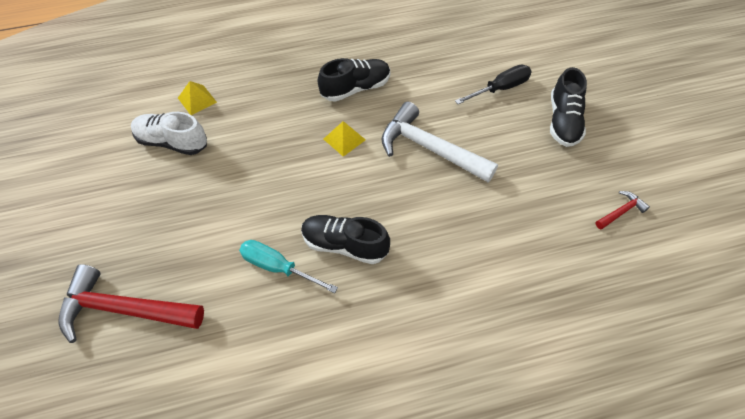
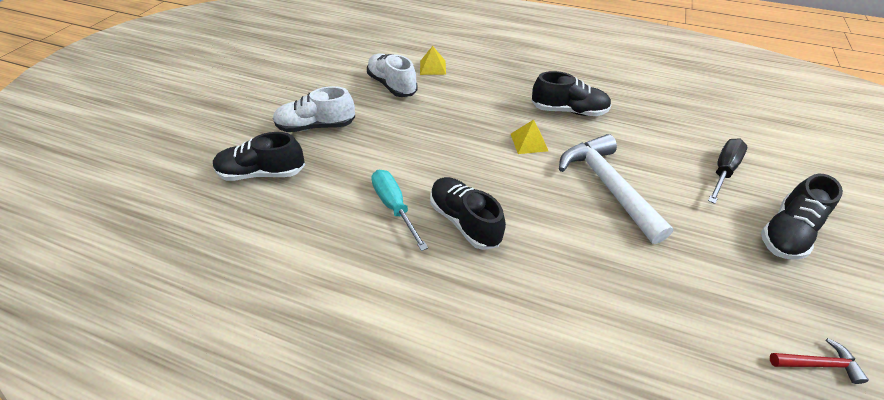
camera: 35 degrees right, 10 degrees down
(124, 309) = (263, 173): red hammer -> black shoe
(133, 230) = (316, 126): none -> white shoe
(500, 88) = (723, 171): black screwdriver -> black screwdriver turned 60 degrees counterclockwise

